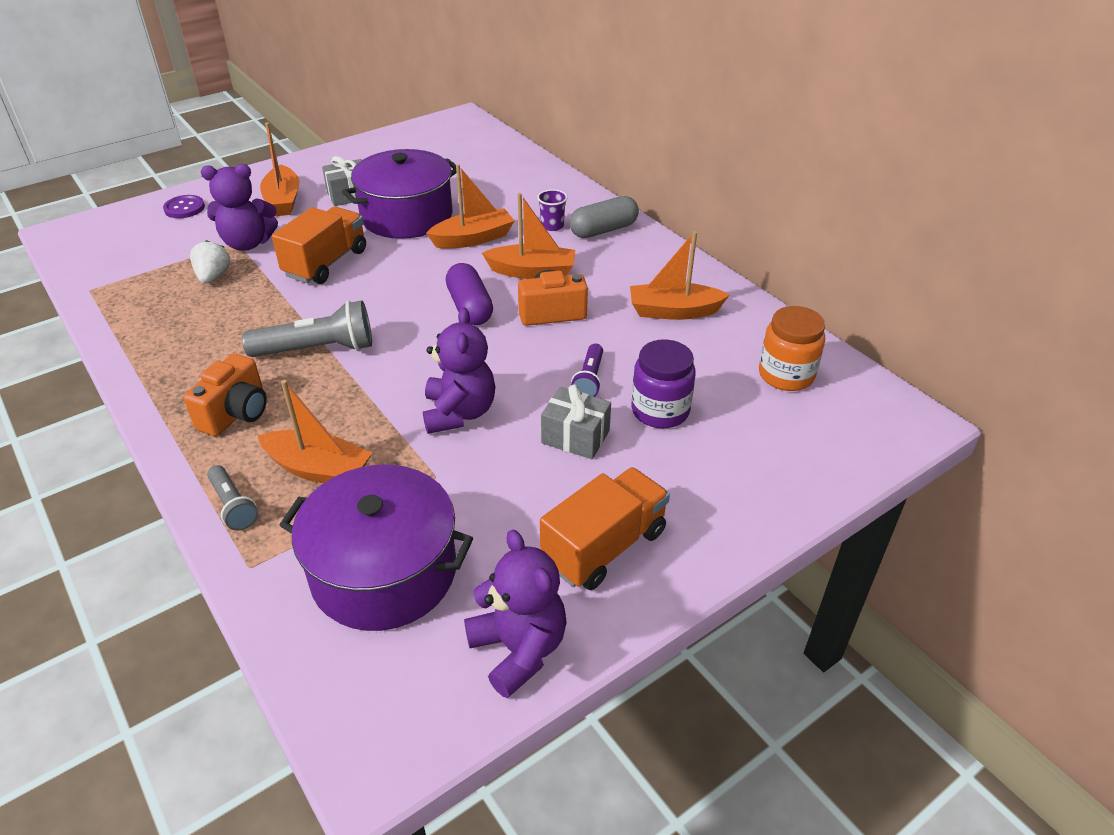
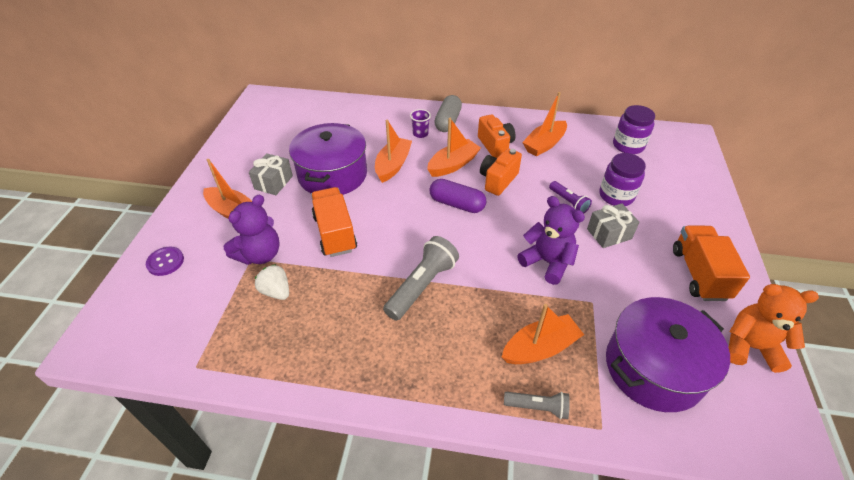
camera: 45 degrees left, 5 degrees up
(236, 413) = (445, 358): orange camera -> orange camera (495, 145)
(519, 649) = (750, 347): purple teddy bear -> orange teddy bear
(786, 375) = (628, 145): orange jar -> purple jar

